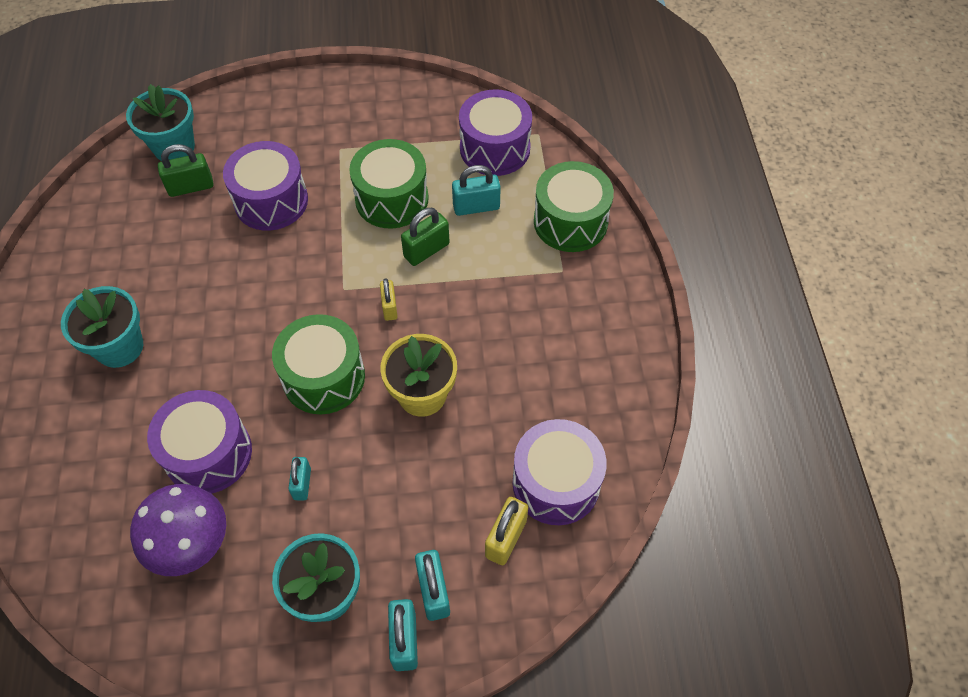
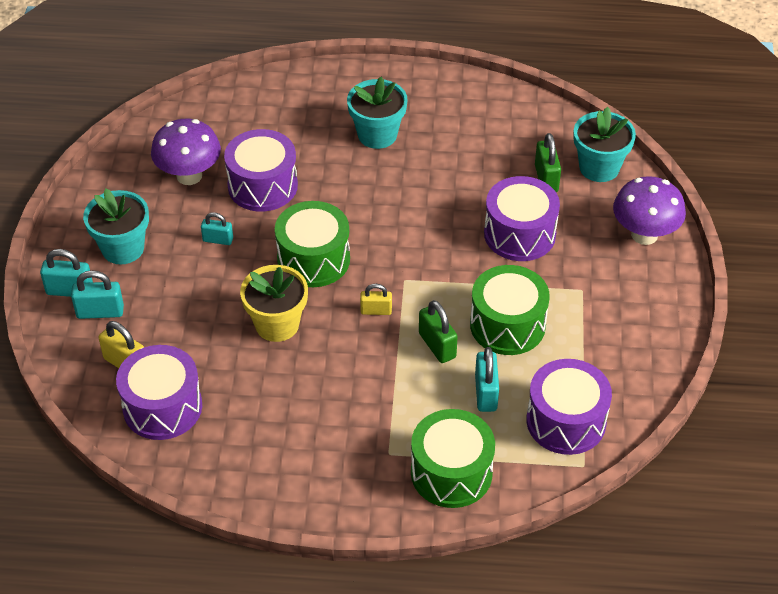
camera: 100 degrees right, 10 degrees down
(265, 109) = (644, 235): none -> purple mushroom

